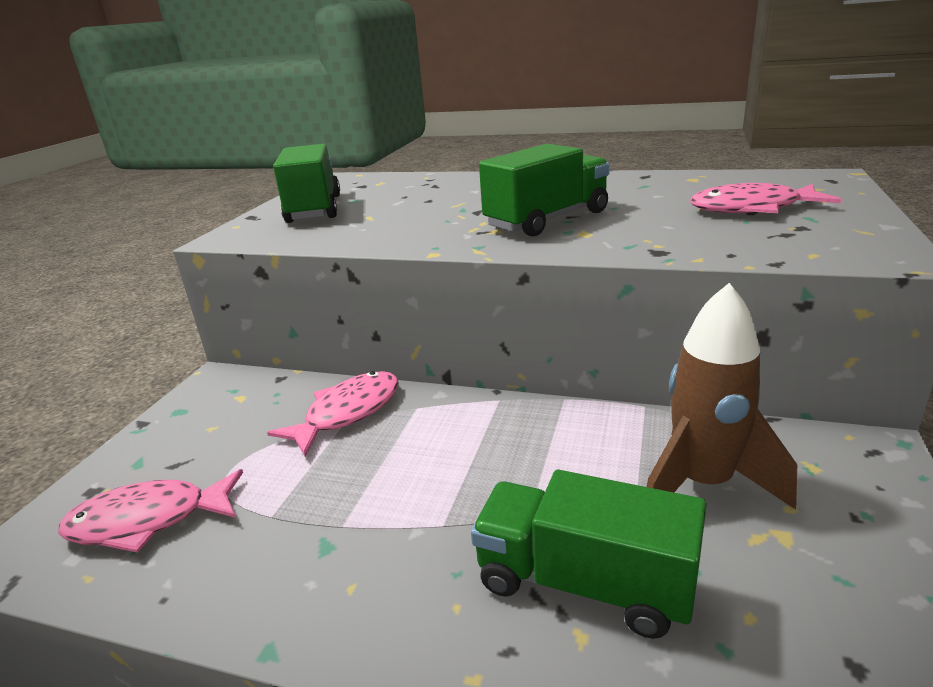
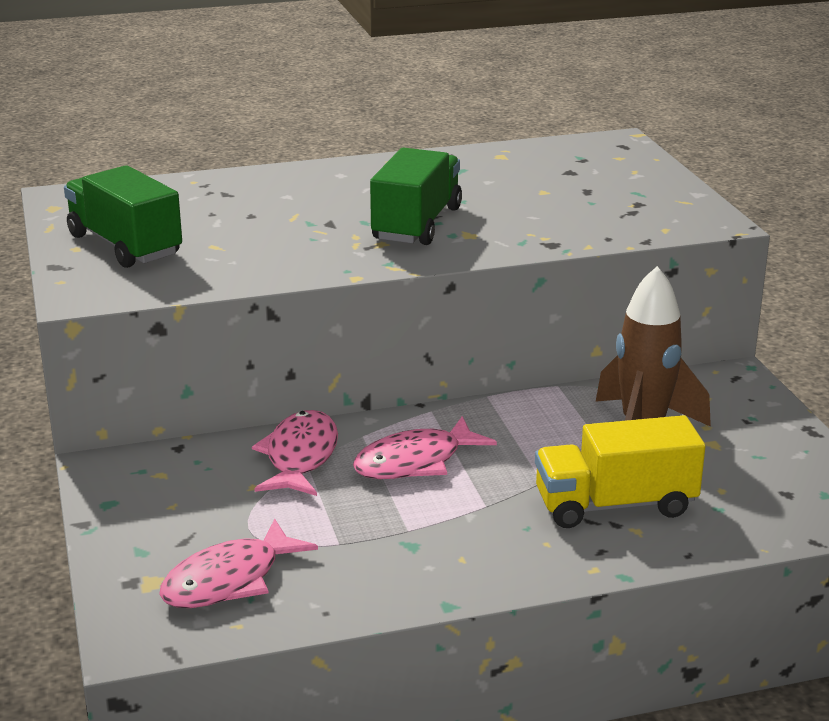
camera: 35 degrees left, 0 degrees up
(584, 582) = (615, 505): green truck -> yellow truck
(752, 209) = (585, 188): pink fish -> pink fish (415, 462)

